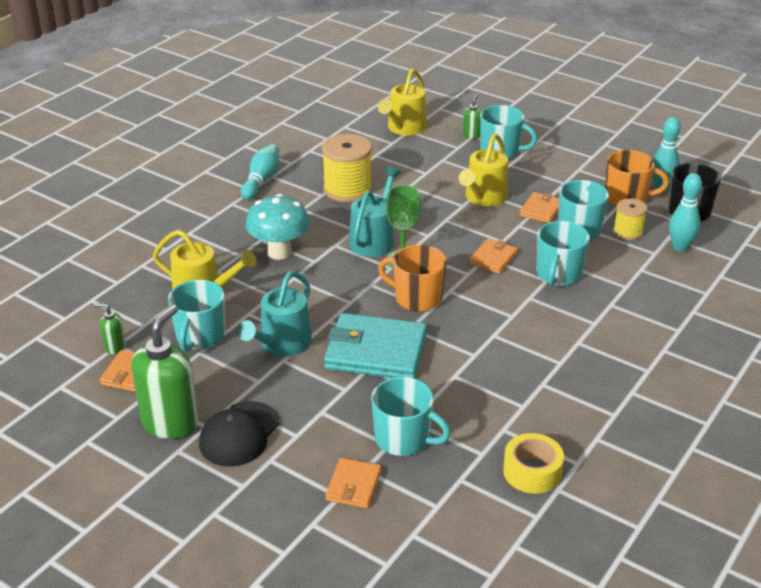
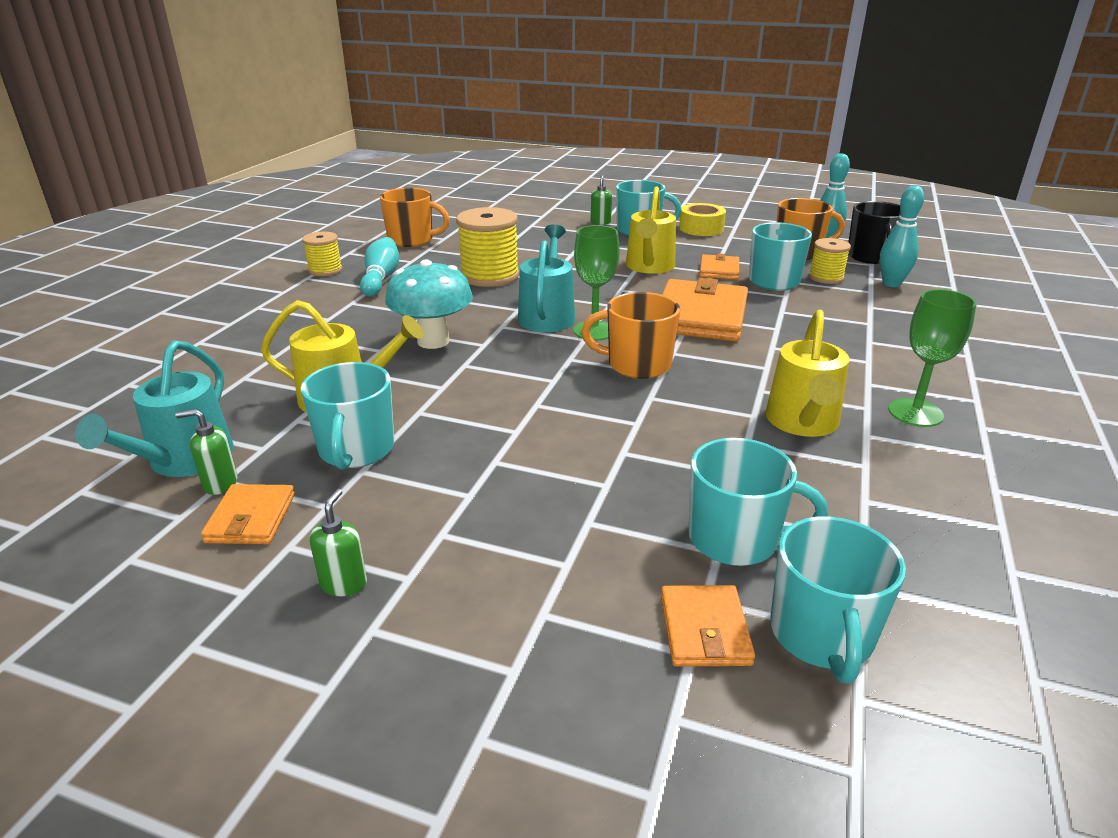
camera: 15 degrees left, 5 degrees down
(170, 423) = (344, 583): green soap dispenser -> green soap dispenser, size x0.45
(221, 164) = (325, 270): none -> yellow spool
(239, 434) = (471, 580): black cap -> none
(282, 344) = (484, 442): turquoise watering can -> turquoise watering can (185, 461)
(300, 137) = (412, 240): none -> orange mug
(376, 352) = (621, 431): turquoise wallet -> none
(404, 128) = (525, 223): yellow watering can -> yellow watering can (802, 422)
(493, 258) = (700, 316): orange wallet -> orange wallet, size x1.94
(532, 472) = (954, 551): yellow tape -> yellow tape (701, 228)
(558, 274) = (786, 321): turquoise mug -> turquoise mug (821, 635)
(592, 373) = (915, 412): none -> green goblet

